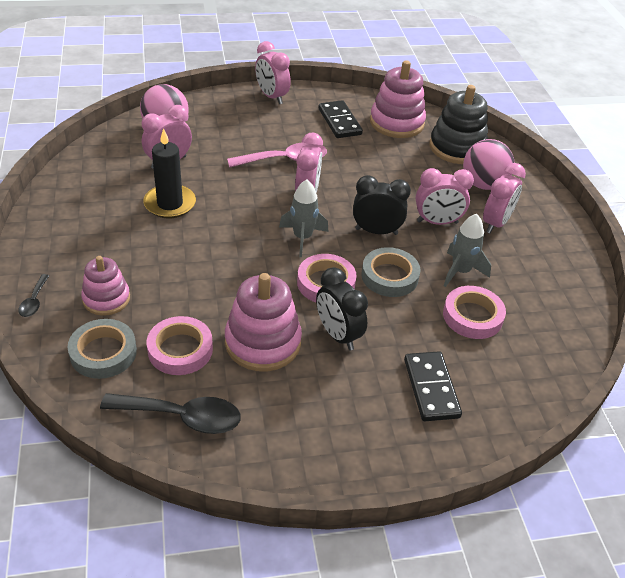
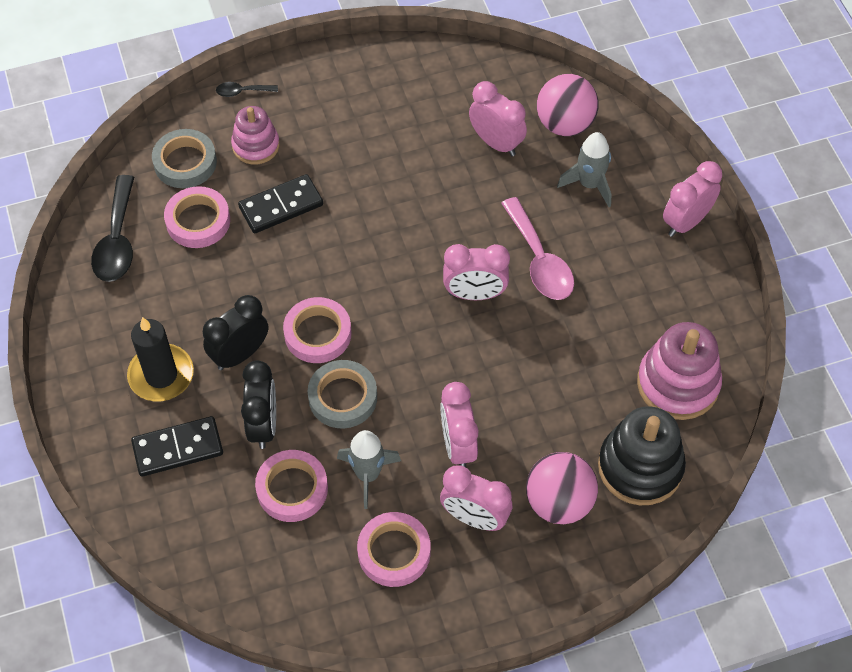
camera: 85 degrees right, 15 degrees up
(170, 204) = (418, 162): black candle -> black candle (161, 375)
(263, 342) = (218, 288): pink stacking toy -> none
(302, 238) = (390, 300): grey rocket -> grey rocket (589, 184)
(339, 122) = (653, 311): black domino -> black domino (281, 206)
(376, 231) = (422, 377): black clock -> black clock (263, 425)
(525, 266) = (394, 552): none -> pink tape

